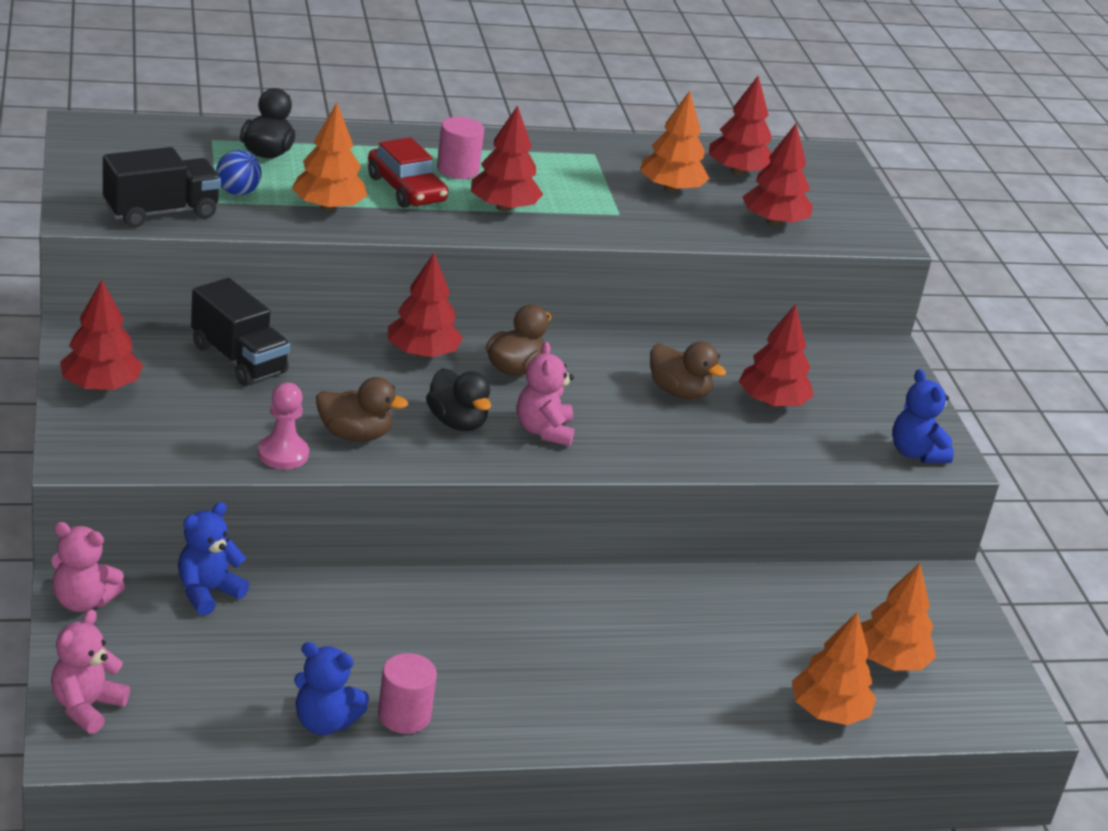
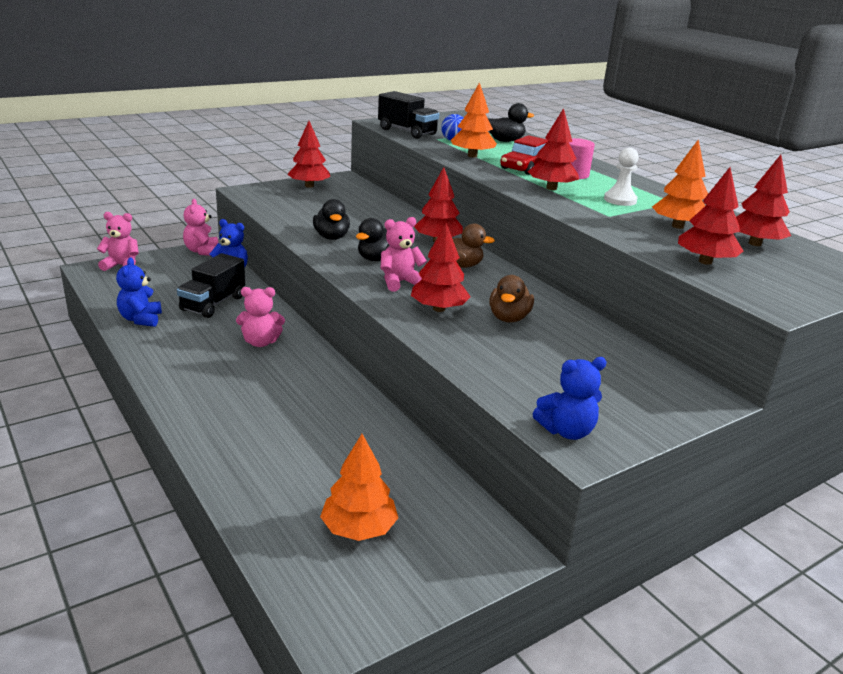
camera: 70 degrees right, 5 degrees down
(238, 359) = (370, 205): black truck -> black truck (213, 303)
(283, 454) = (293, 225): pink pawn -> none
(354, 435) = (331, 237): brown duck -> black duck
(404, 715) = (159, 339): pink cylinder -> none
(466, 623) = (260, 342): none -> pink teddy bear
(570, 183) = (620, 200): none -> white pawn
(772, 403) = (547, 354): red tree -> red tree (439, 309)
(828, 712) = (264, 503): orange tree -> none
(915, 453) = (566, 431): blue teddy bear -> blue teddy bear turned 150 degrees counterclockwise

